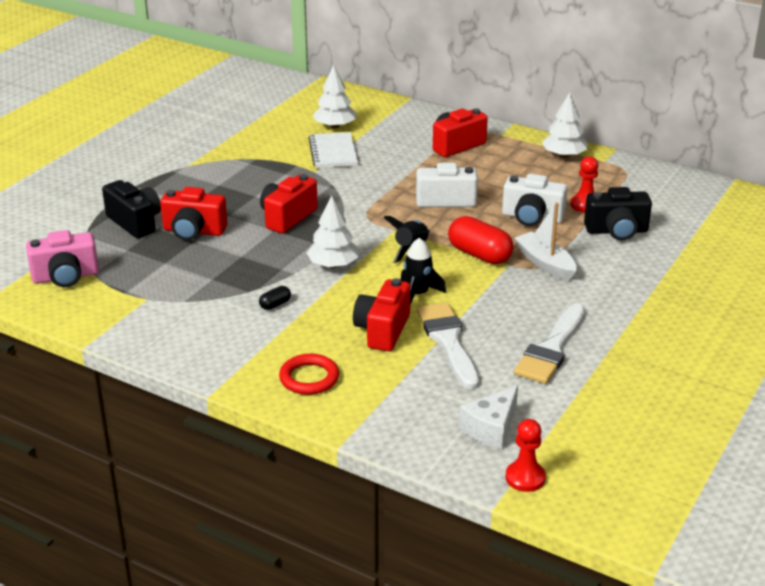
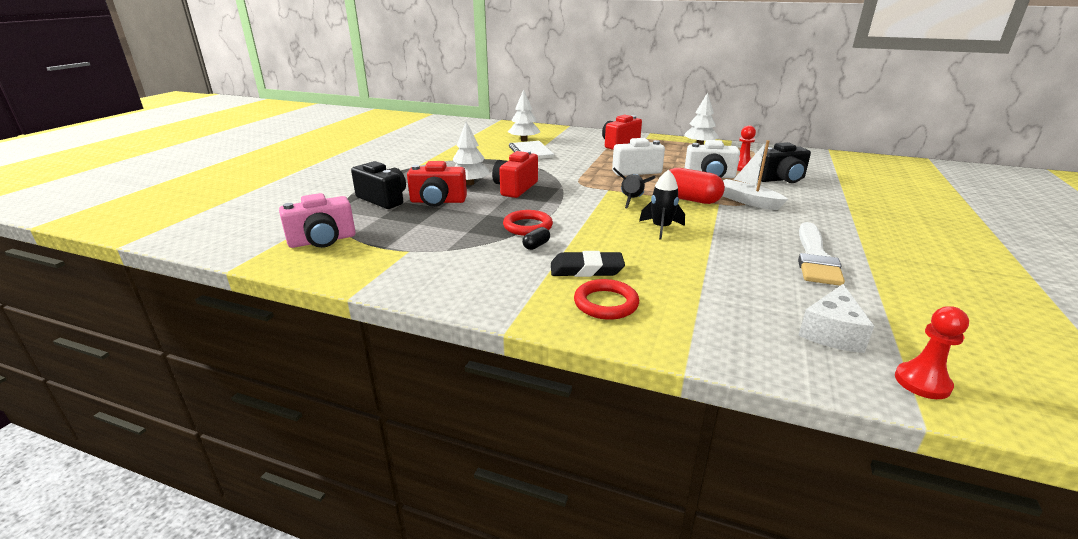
camera: 10 degrees left, 5 degrees down
(277, 278) = (527, 226): none -> red ring
(311, 339) = (586, 269): none -> black eraser
(333, 265) = (572, 214): white tree -> white tree (470, 183)
(382, 330) = (650, 257): red camera -> none
(448, 341) = (718, 260): white brush -> none

